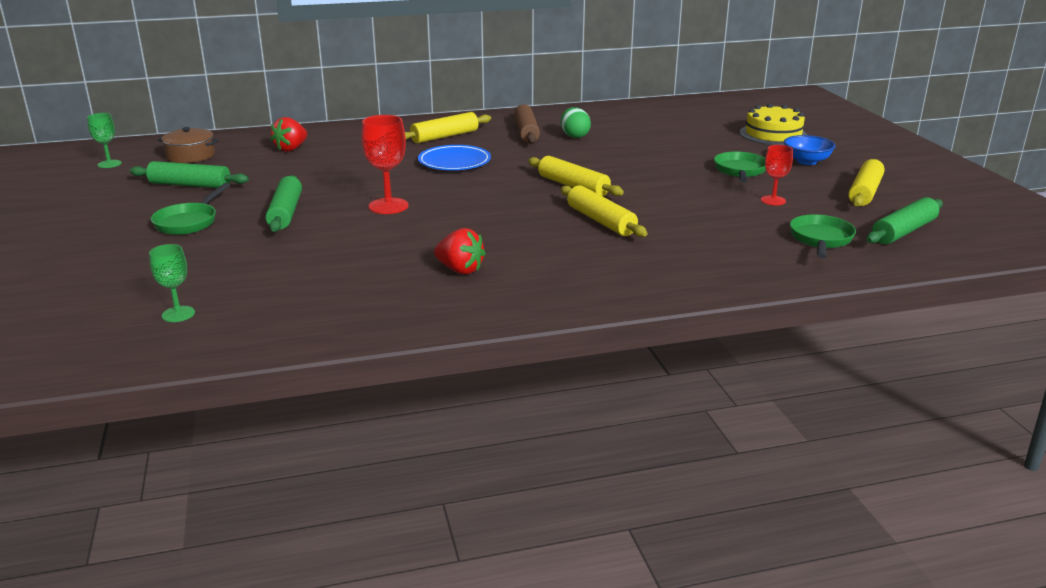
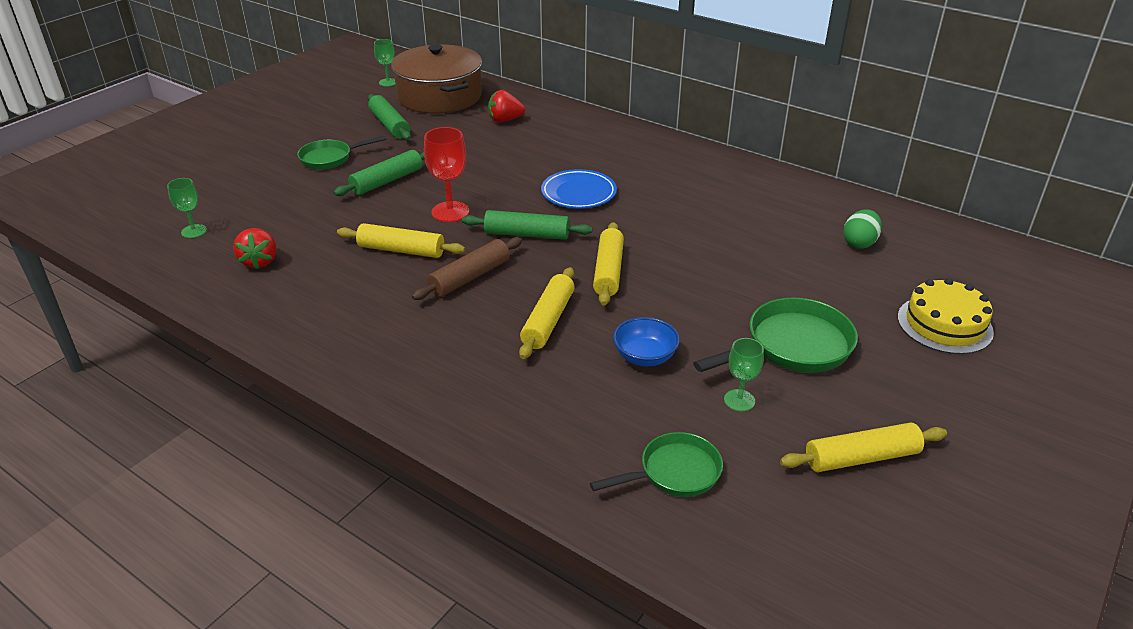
camera: 50 degrees right, 10 degrees up
(190, 155) = (439, 96): brown pot -> brown pot, size x2.04
(445, 136) = (629, 161): yellow rolling pin -> yellow rolling pin (401, 250)
(460, 270) = (370, 300): red strawberry -> red strawberry (259, 261)
(526, 132) = (702, 190): brown rolling pin -> brown rolling pin (470, 277)
(574, 136) = (733, 216): green egg -> green egg (859, 243)
(740, 171) = (792, 347): green pan -> green pan, size x1.54
(773, 200) = (739, 400): red goblet -> green goblet
(806, 161) = (895, 379): blue bowl -> blue bowl (644, 357)
(903, 231) = (779, 529): green rolling pin -> green rolling pin (527, 234)

